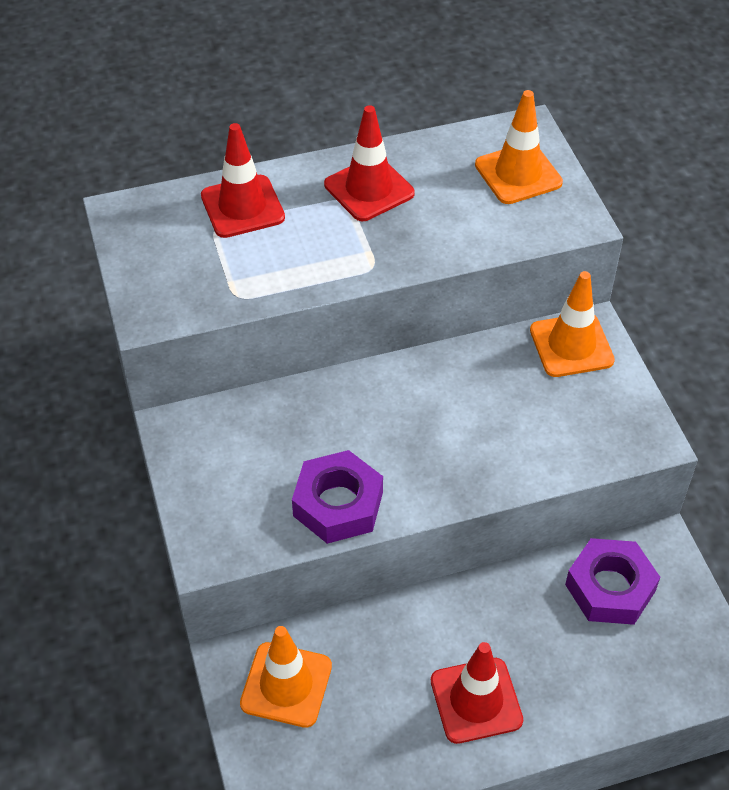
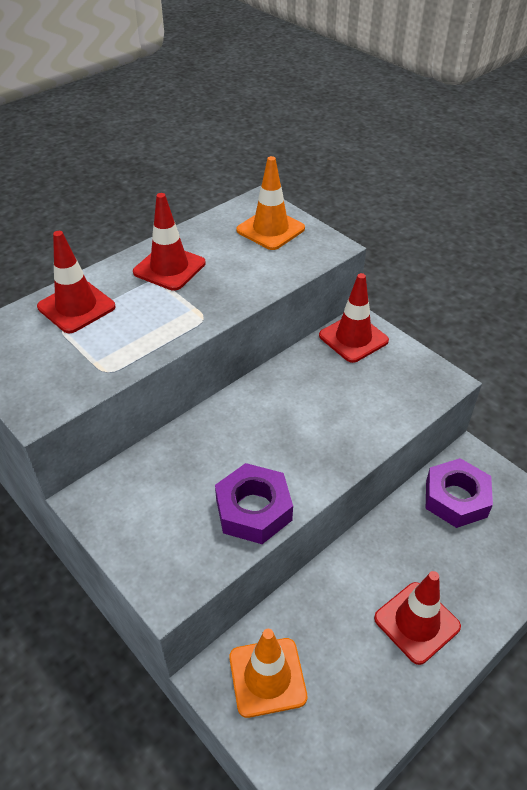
camera: 25 degrees left, 5 degrees down
(571, 345) = (353, 338): orange traffic cone -> red traffic cone

